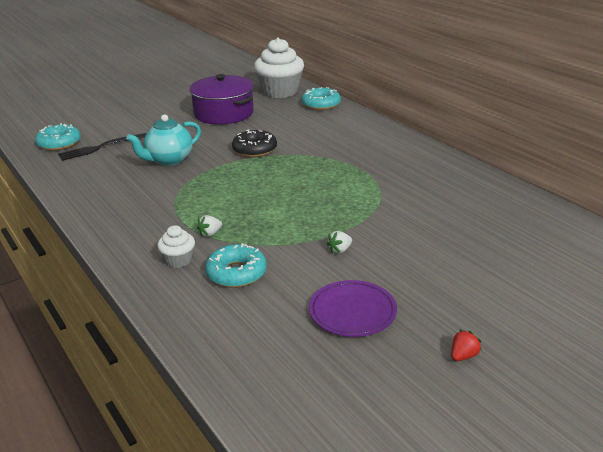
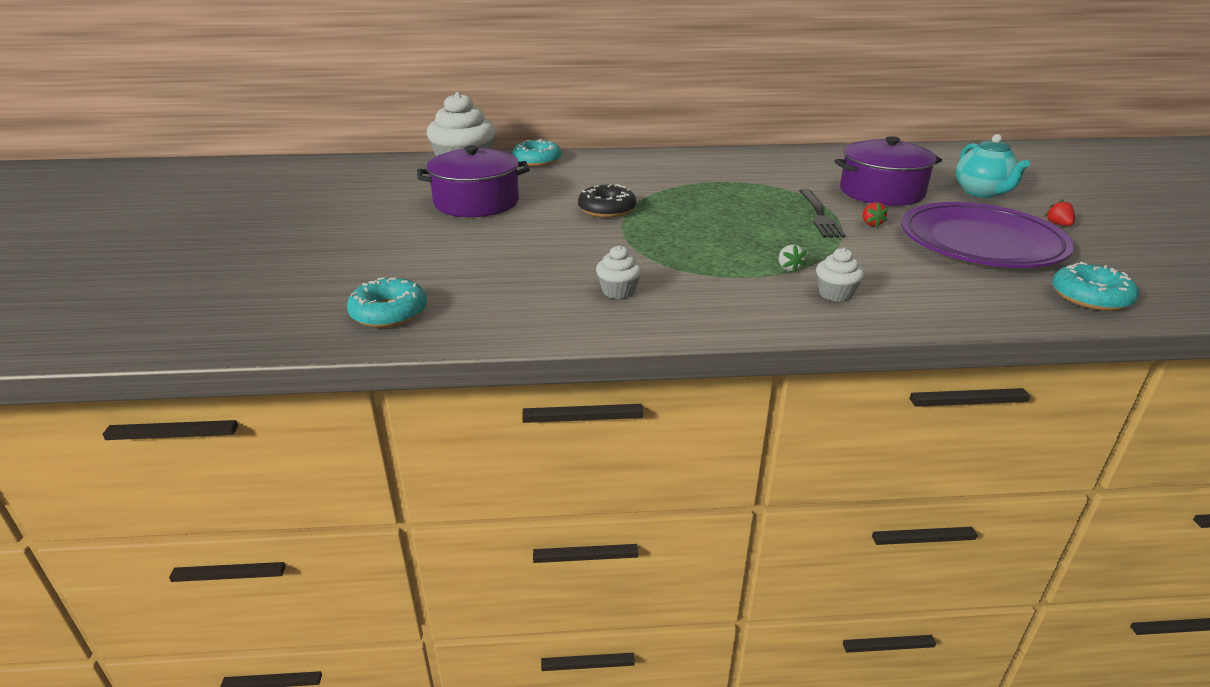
camera: 60 degrees left, 0 degrees up
(100, 147) = (457, 287): black fork -> black fork (819, 215)
(126, 188) = (618, 291): none -> white cupcake
(169, 160) = (568, 254): turquoise teapot -> turquoise teapot (982, 192)
(236, 273) = (883, 272): turquoise donut -> turquoise donut (1090, 297)
(340, 250) = (871, 224): white strawberry -> red strawberry
(352, 312) = (981, 243): purple plate -> purple plate, size x1.86
(432, 241) = (881, 192): none -> purple pot

